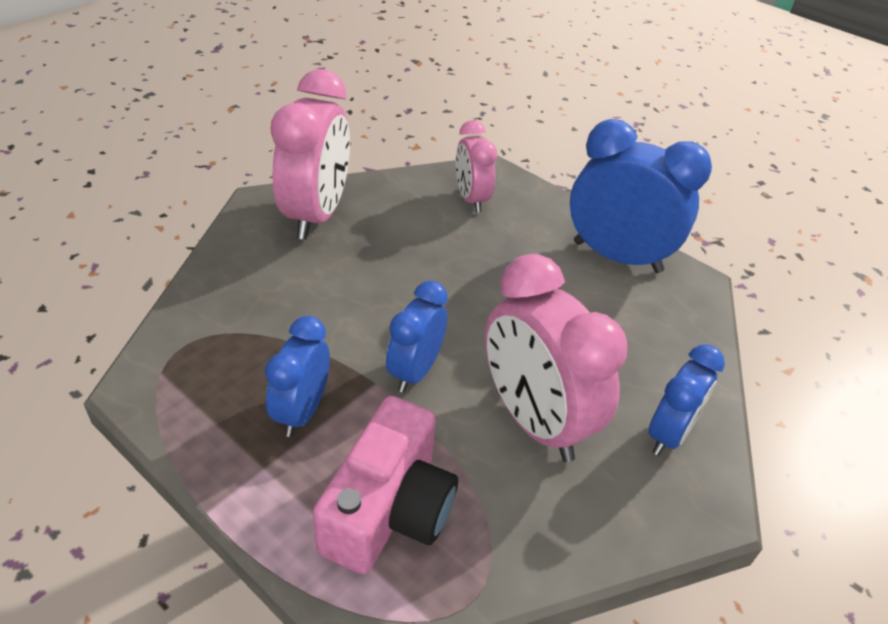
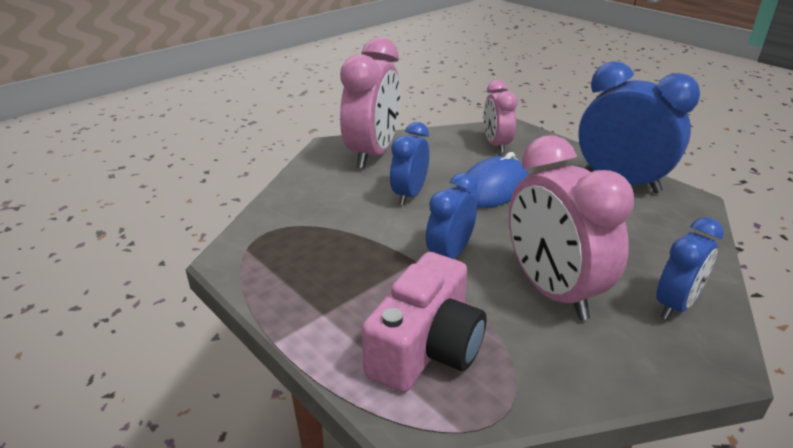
camera: 10 degrees right, 10 degrees down
(302, 411) = (356, 278): blue clock -> blue clock (409, 195)
(467, 268) = (493, 188): none -> blue mouse

